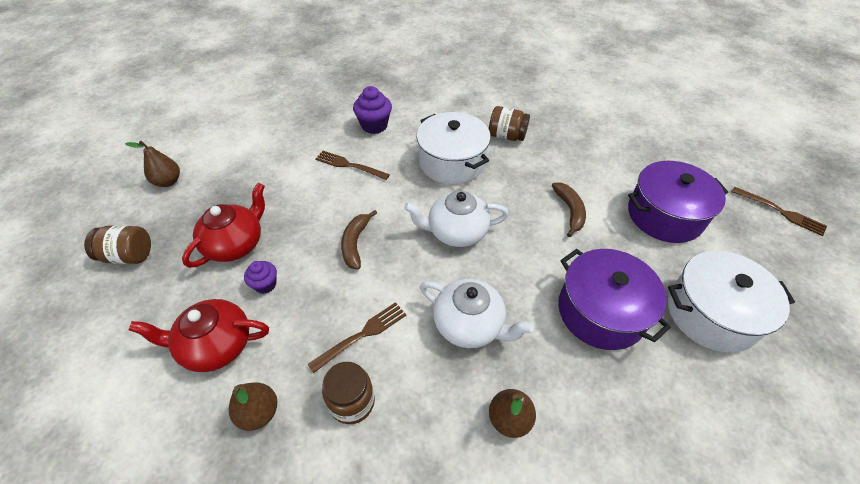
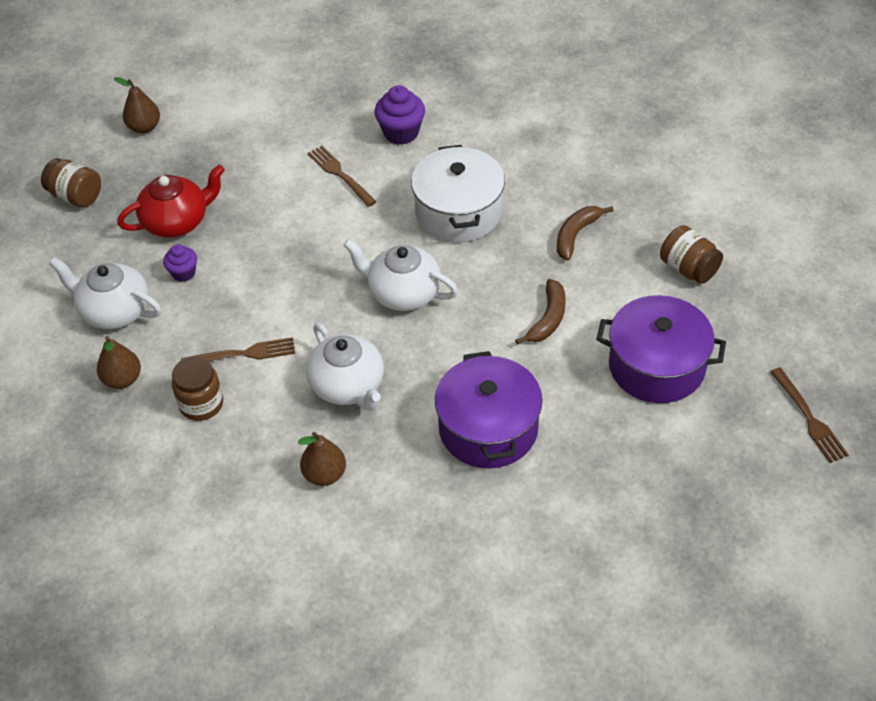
camera: 30 degrees right, 0 degrees up
(216, 345) = (114, 311): red teapot -> white teapot
(355, 243) = (291, 265): brown banana -> brown banana (576, 235)
(506, 136) = (551, 201): brown jar -> brown jar (688, 269)
(711, 313) = (603, 478): white pot -> none

